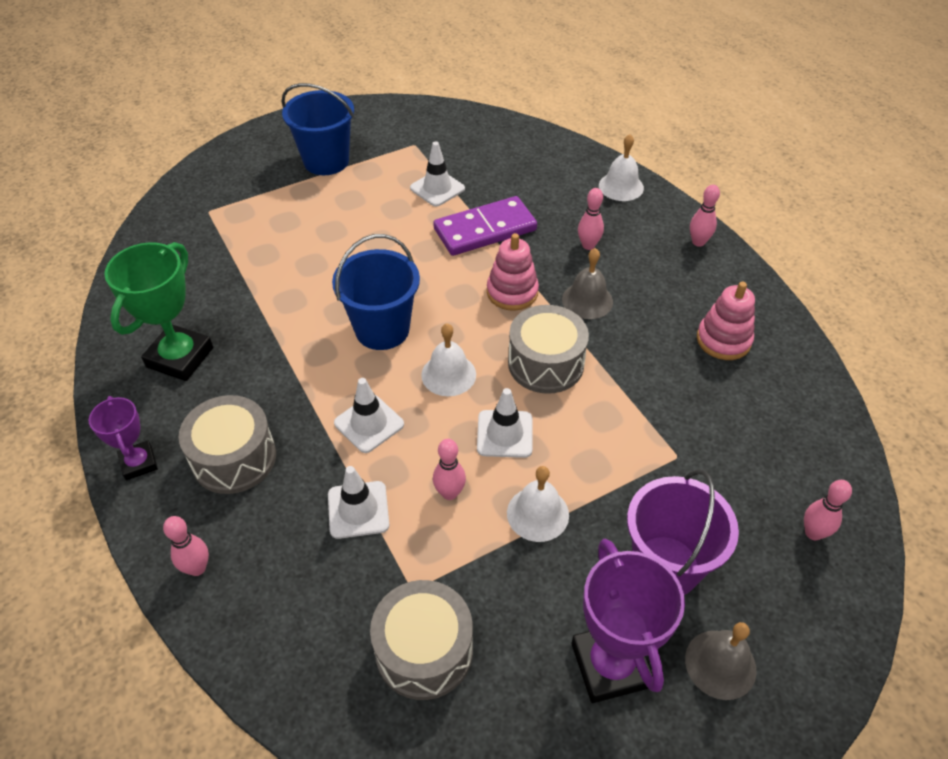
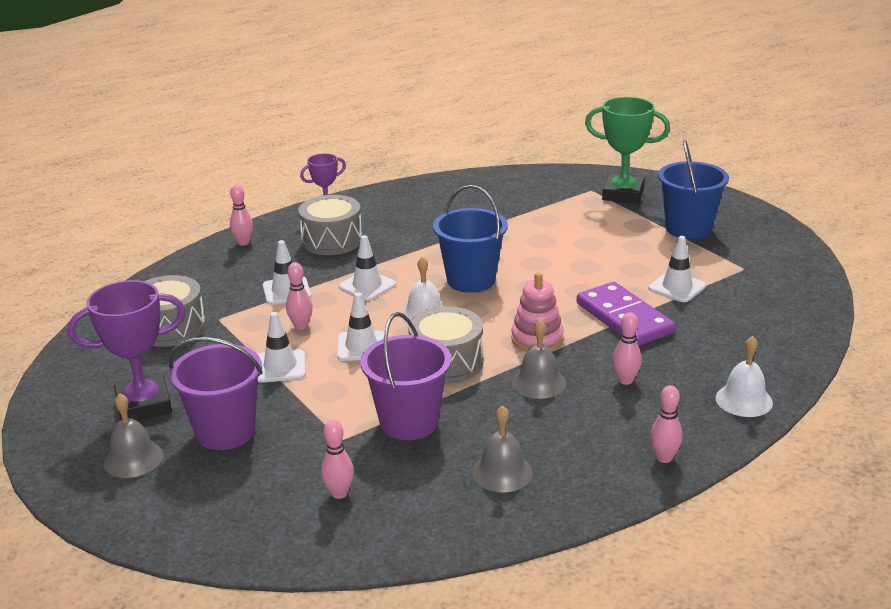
camera: 85 degrees right, 20 degrees down
(180, 357) = (423, 207): green trophy -> green trophy (623, 194)
(537, 514) = (280, 367): white bell -> white traffic cone
(649, 400) = (409, 422): none -> purple bucket
(723, 340) = (502, 472): pink stacking toy -> grey bell
(813, 533) = (252, 521): pink bowling pin -> pink bowling pin (339, 493)

